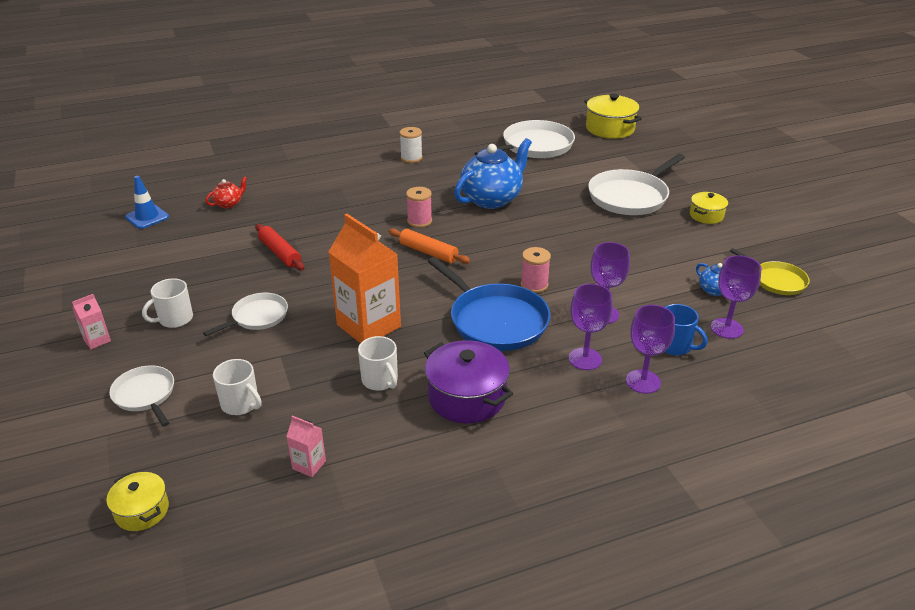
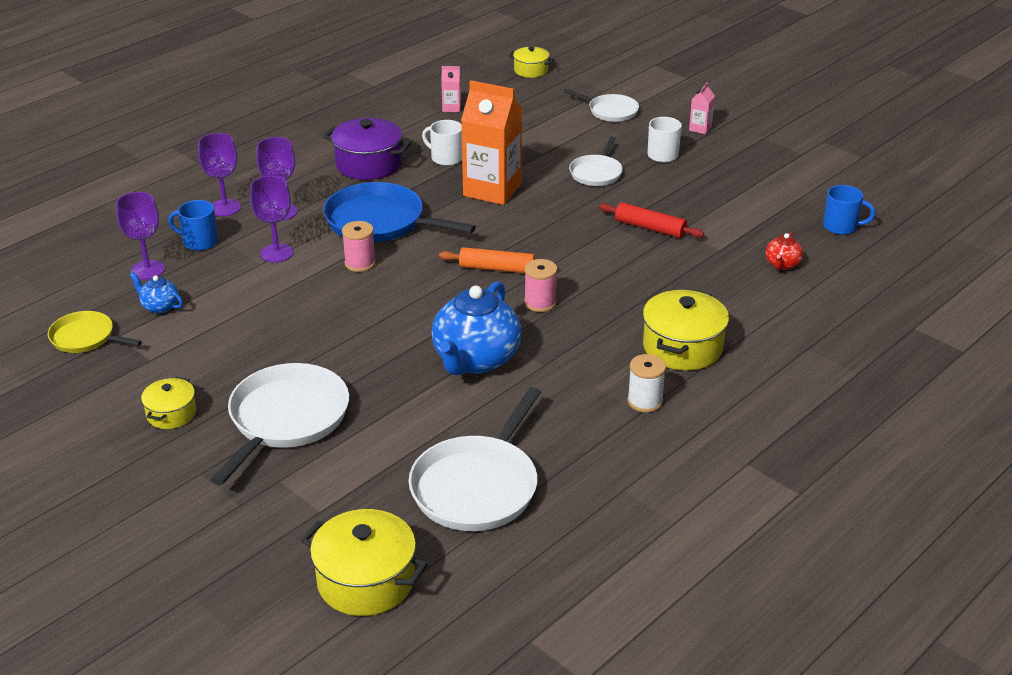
camera: 155 degrees right, 0 degrees up
(147, 217) = (841, 227): blue traffic cone -> blue mug
(241, 404) = (535, 122): white mug -> none
(358, 176) = (682, 347): none -> yellow pot

